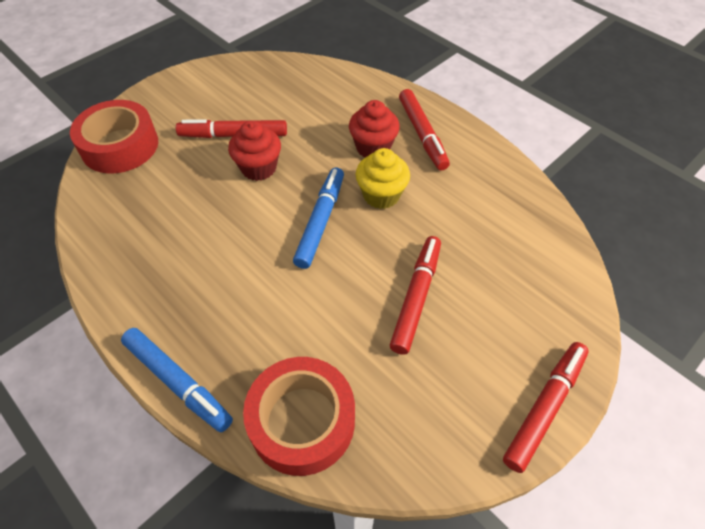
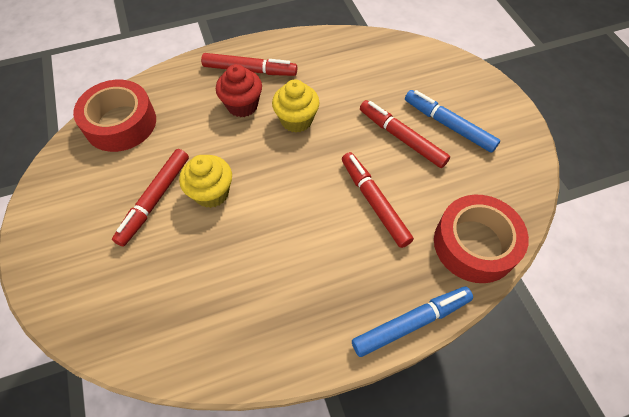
camera: 65 degrees left, 5 degrees up
(120, 146) = (94, 308): red tape -> red tape (120, 123)
(259, 168) = (211, 193): red cupcake -> yellow cupcake
(321, 221) = (300, 169): blue marker -> blue marker (448, 125)
(545, 407) = (508, 109): red marker -> red marker (374, 202)

